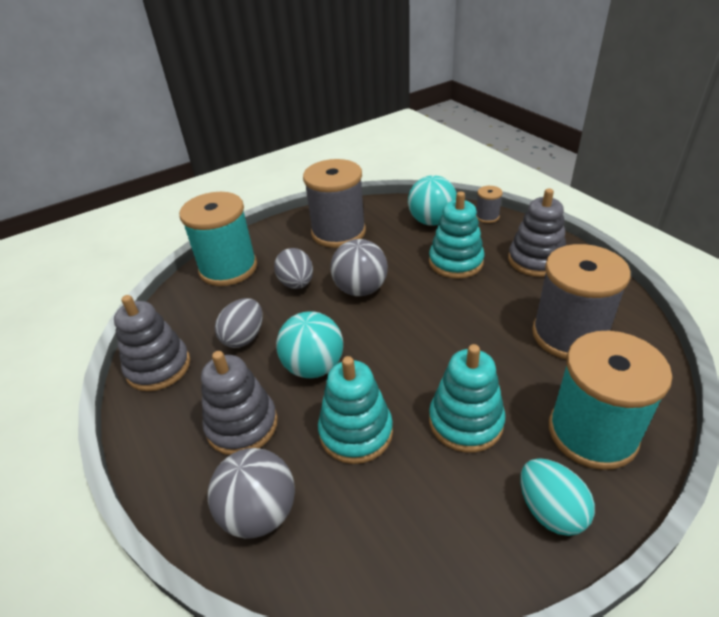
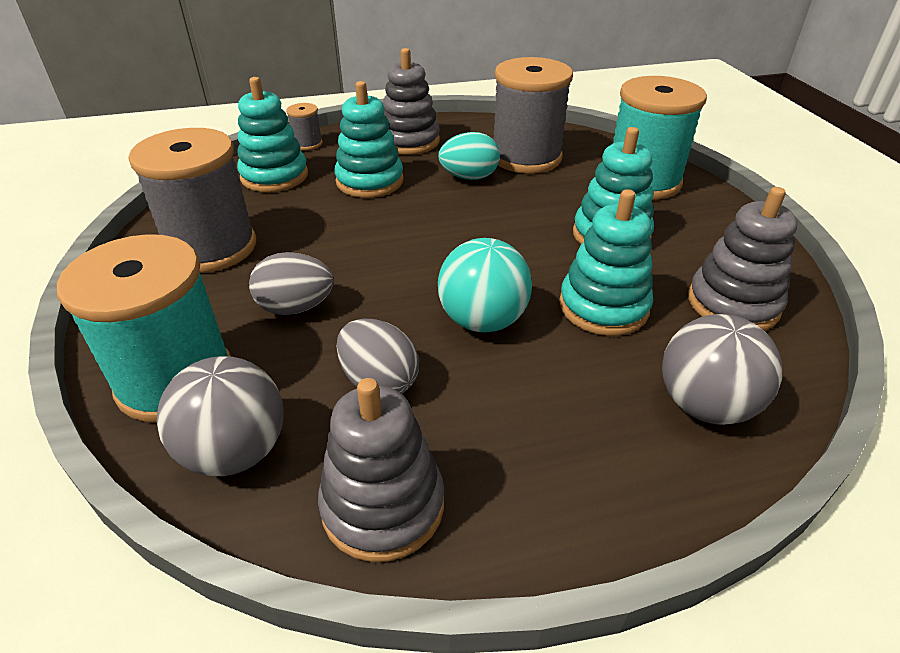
camera: 75 degrees left, 0 degrees up
(242, 425) = (560, 405): grey stacking toy -> grey stacking toy (733, 304)
(360, 289) = (360, 255): grey ball -> grey ball (236, 451)
(431, 221) = (274, 176): turquoise ball -> turquoise stacking toy
(550, 510) = (716, 221): turquoise egg -> turquoise egg (469, 177)

